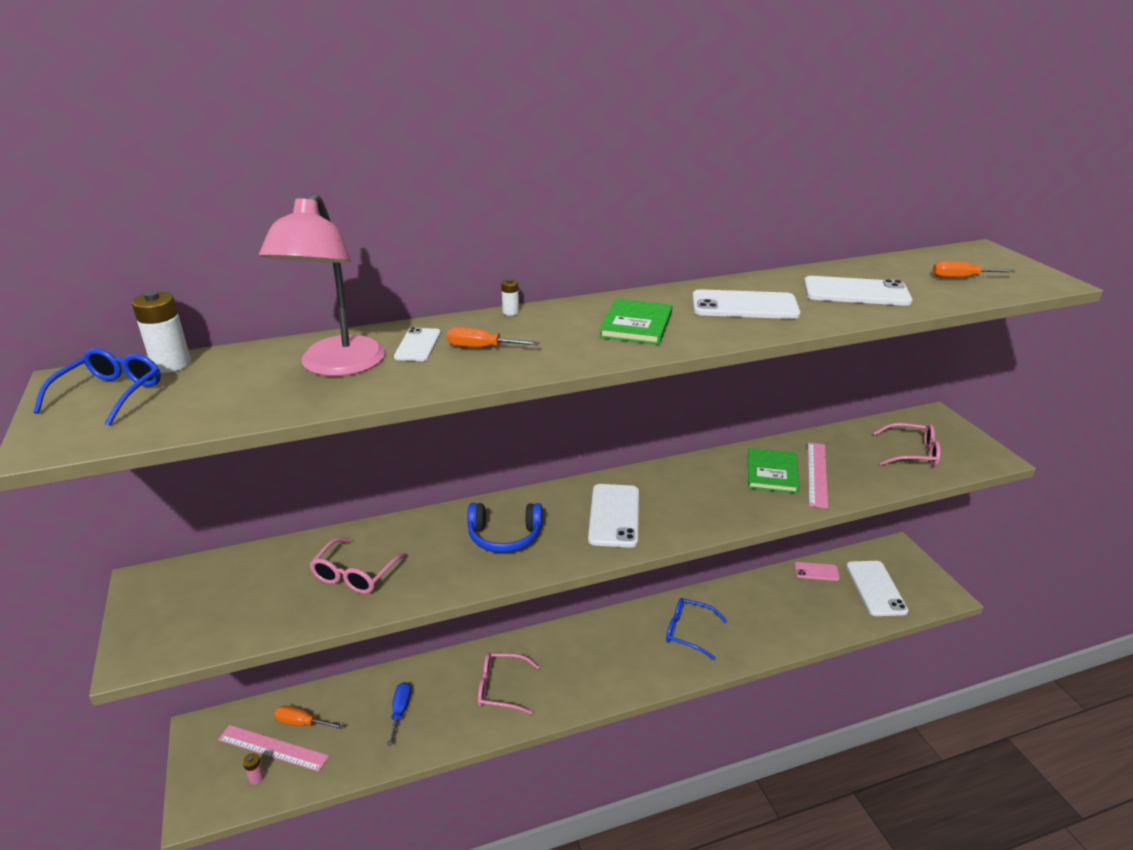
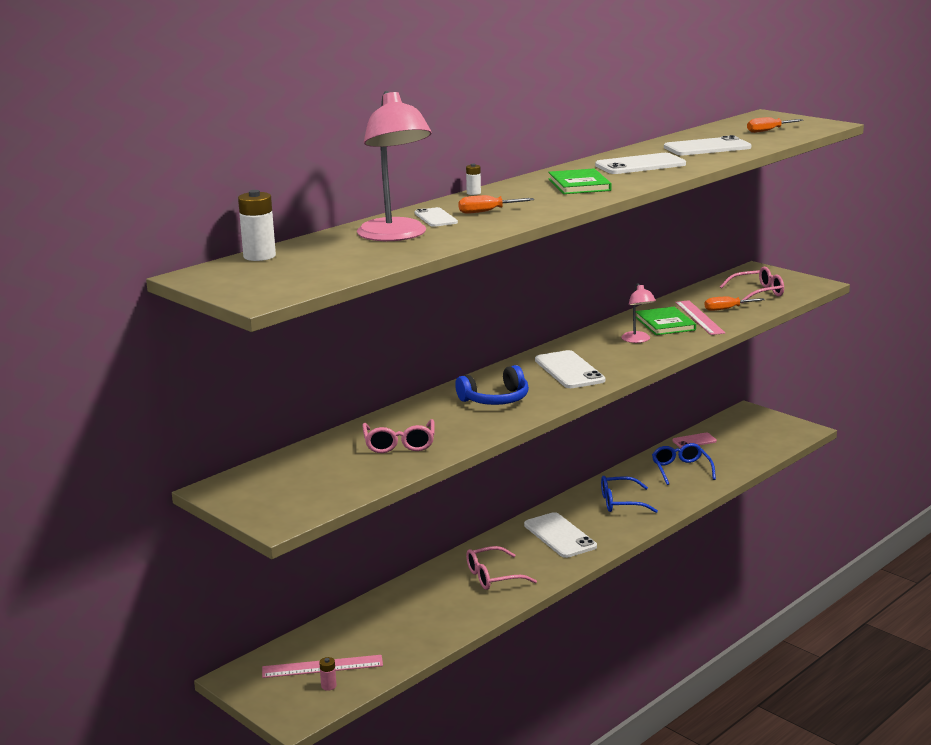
camera: 25 degrees left, 10 degrees down
(109, 395) = (247, 275): blue glasses -> blue glasses (681, 470)
(302, 723) = (332, 646): orange screwdriver -> orange screwdriver (726, 309)
(400, 711) = (416, 614): blue screwdriver -> none
(723, 490) = (638, 340): none -> pink lamp
(875, 588) = (749, 439): white phone -> white phone (559, 536)

